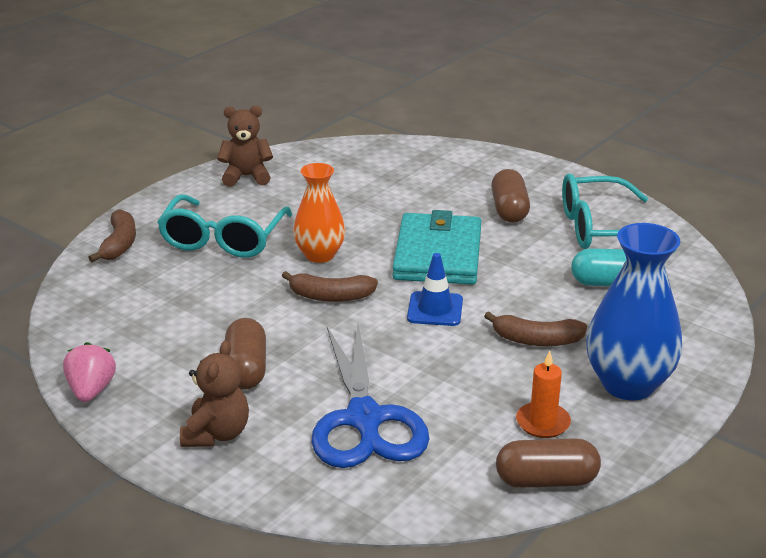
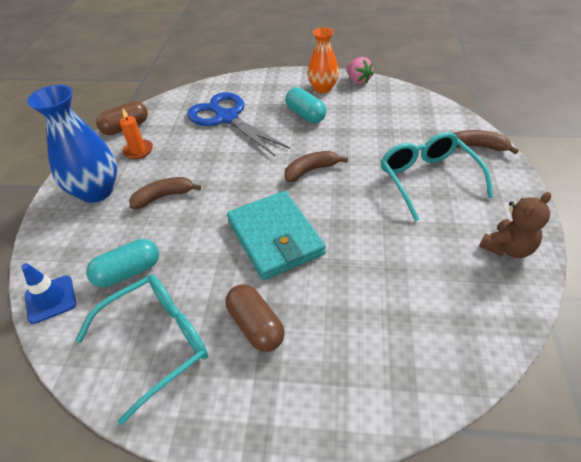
camera: 150 degrees right, 15 degrees up
(119, 244) = (477, 146): brown banana -> brown banana turned 135 degrees clockwise
(216, 434) = (284, 88): brown teddy bear -> none
(246, 369) = (305, 115): brown capsule -> turquoise capsule
(320, 255) = (353, 197): orange vase -> orange vase (323, 88)
(435, 309) = (240, 190): blue traffic cone -> blue traffic cone (50, 299)

